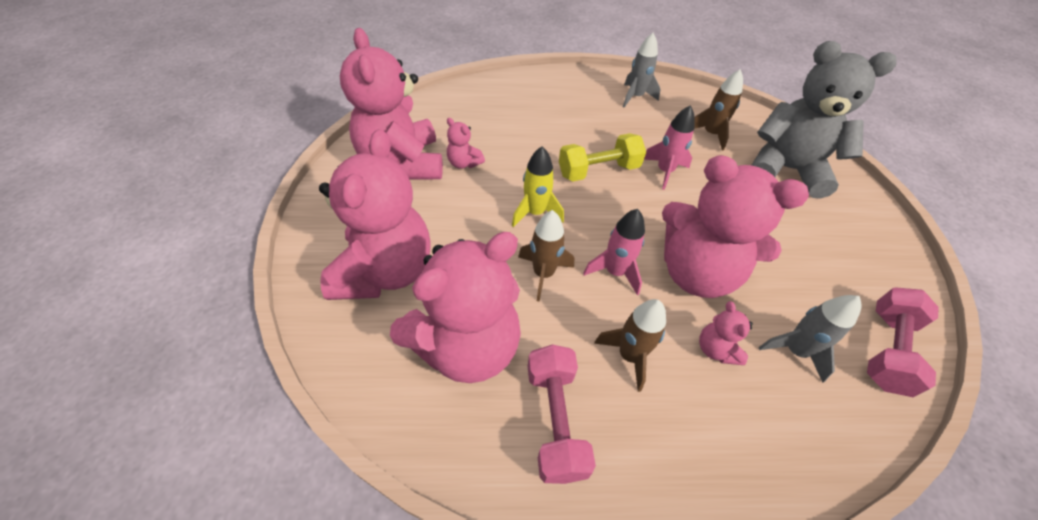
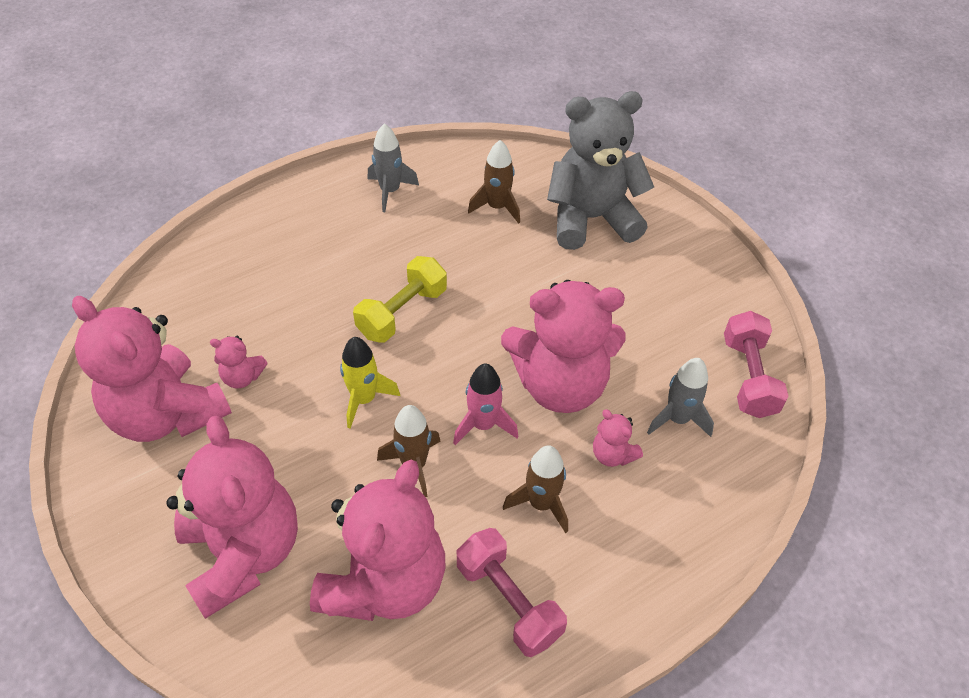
camera: 30 degrees left, 0 degrees up
(664, 171) = (472, 279): pink rocket -> none

